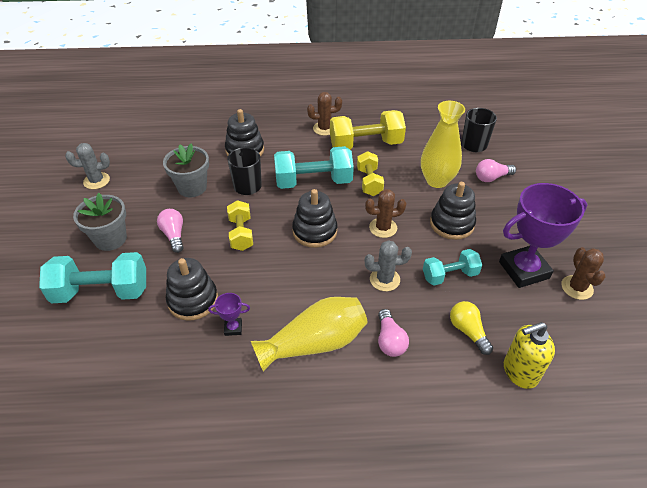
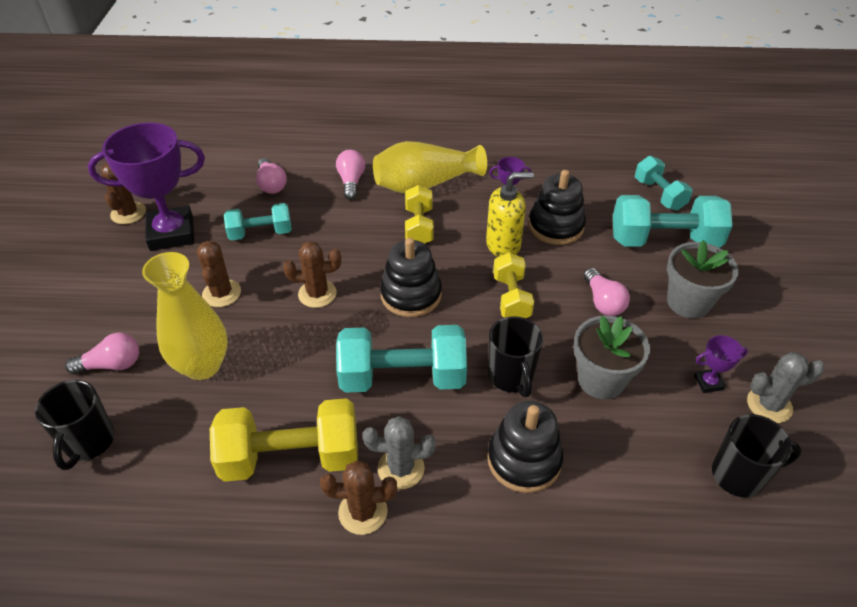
camera: 175 degrees left, 0 degrees up
(79, 346) = (659, 194): none -> turquoise dumbbell
(126, 190) = (708, 383): none -> purple trophy
(134, 150) = (739, 475): none -> black mug
(369, 182) = (312, 370): yellow dumbbell -> yellow dumbbell (419, 226)
(384, 279) = (337, 233): grey cactus -> grey cactus (401, 468)
(452, 224) = (221, 293): black stacking toy -> brown cactus
(468, 331) = (271, 184): yellow light bulb -> pink light bulb
(520, 372) = (243, 155): yellow soap dispenser -> yellow soap dispenser (503, 245)

